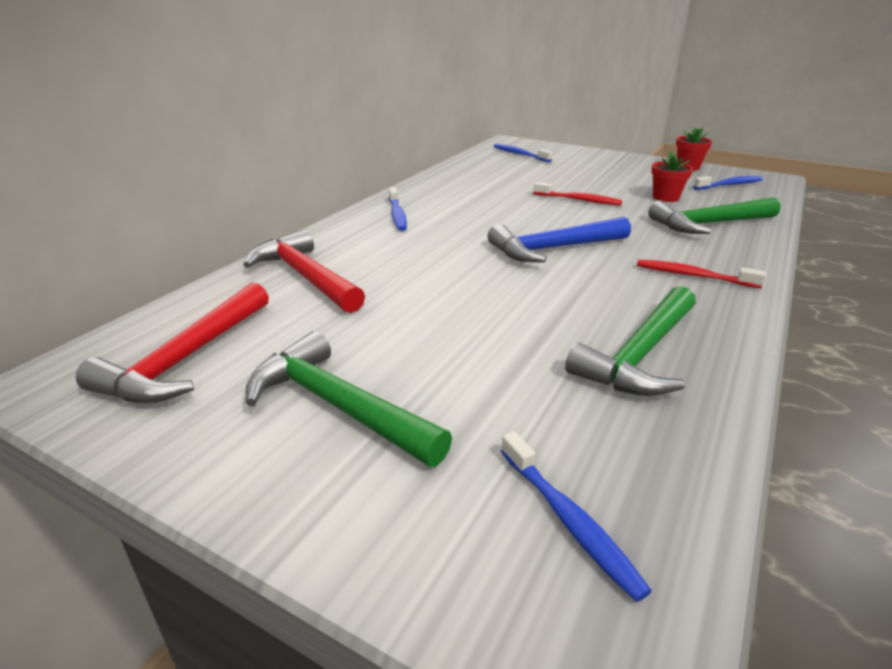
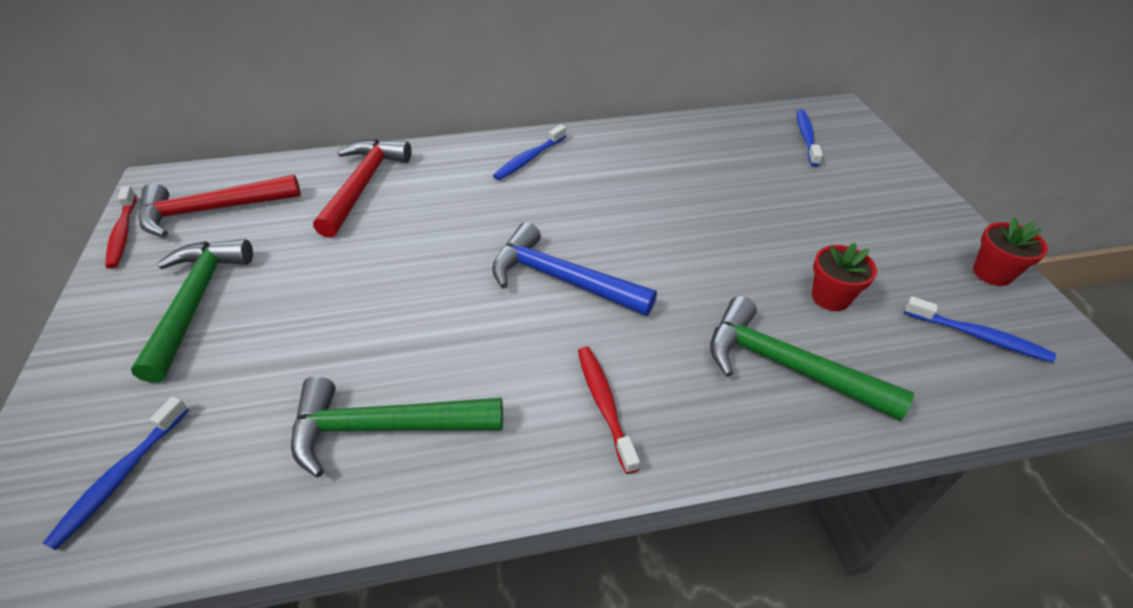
camera: 50 degrees right, 15 degrees up
(579, 200) = (720, 238): red toothbrush -> red toothbrush (123, 233)

